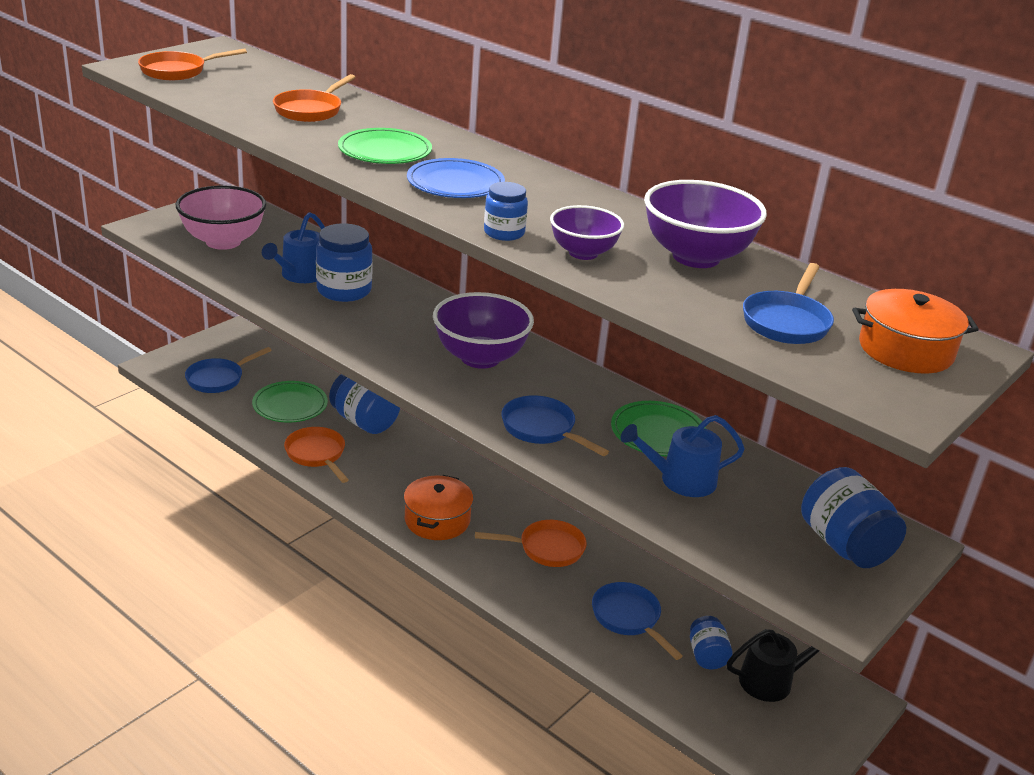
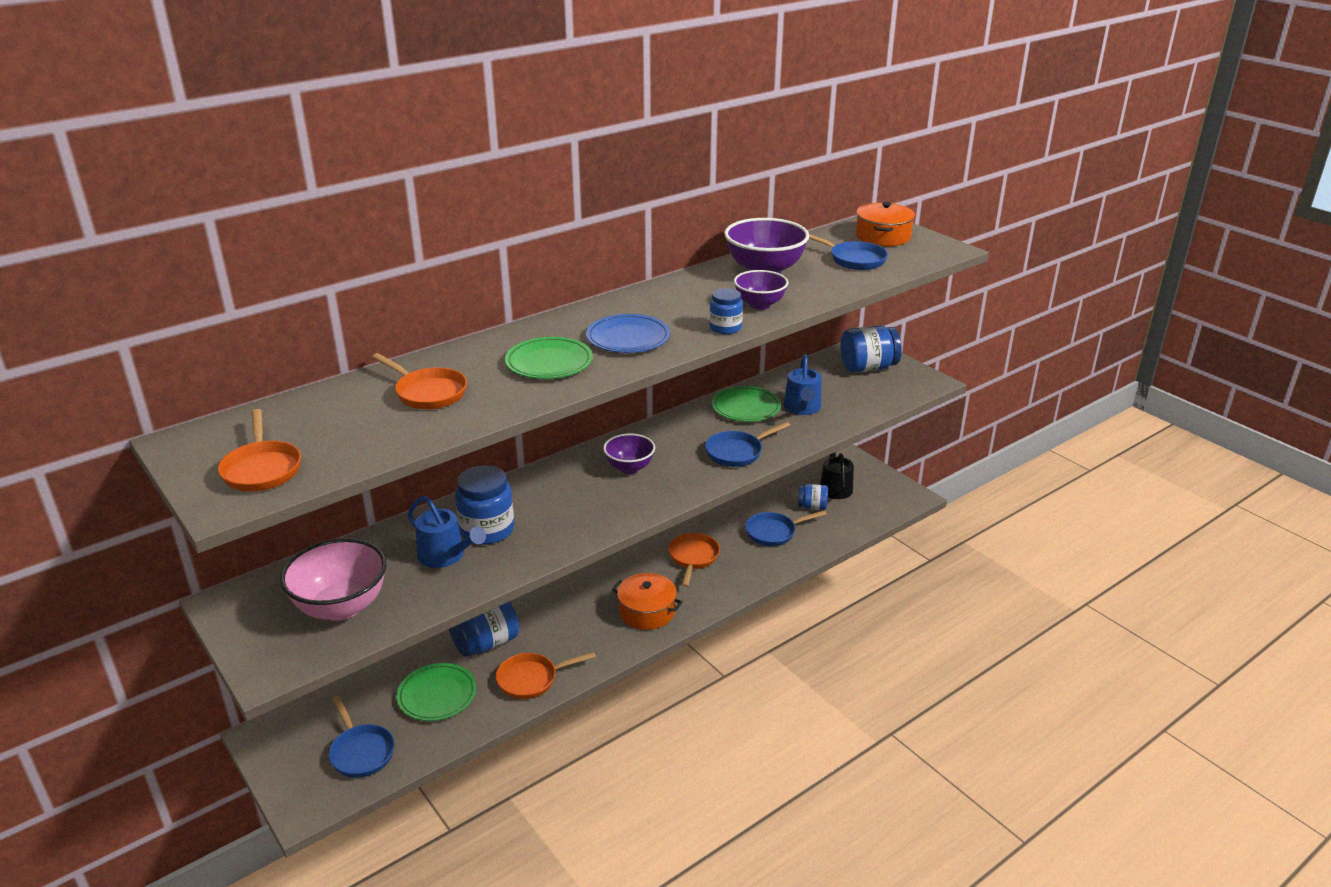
camera: 75 degrees left, 0 degrees up
(480, 358) = (629, 468): purple bowl -> purple bowl, size x0.61

